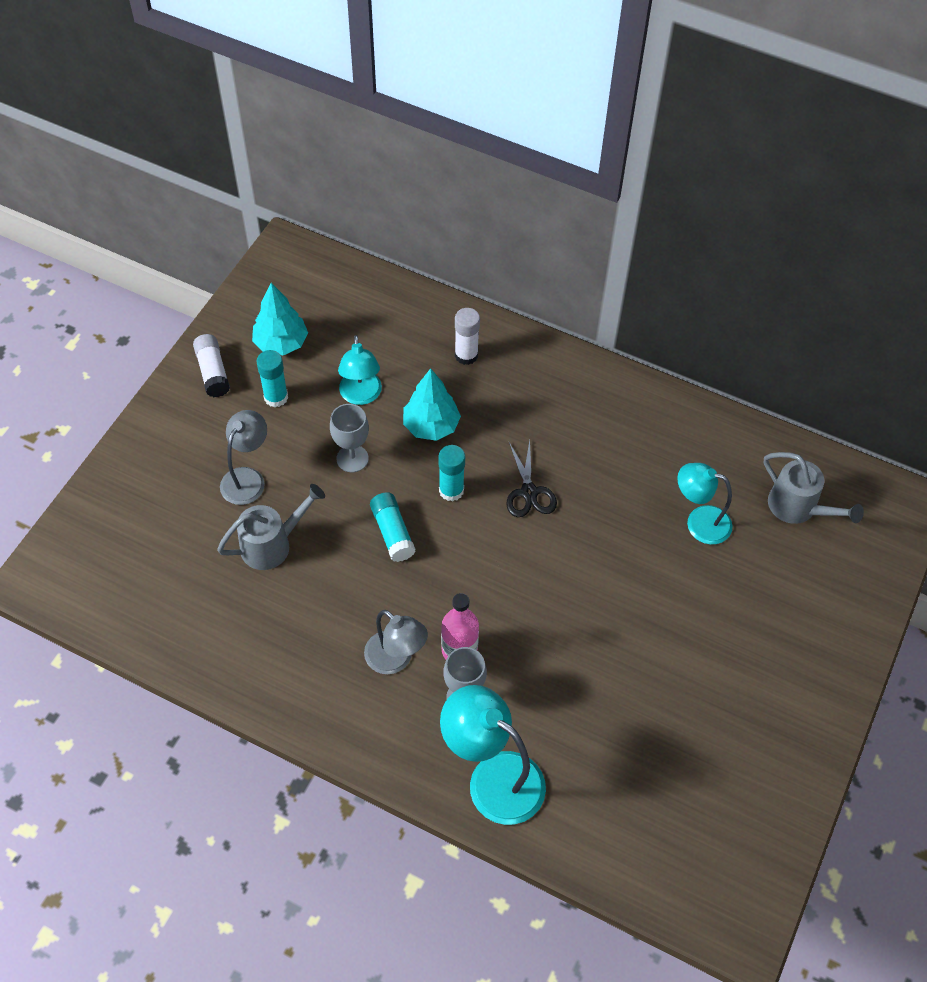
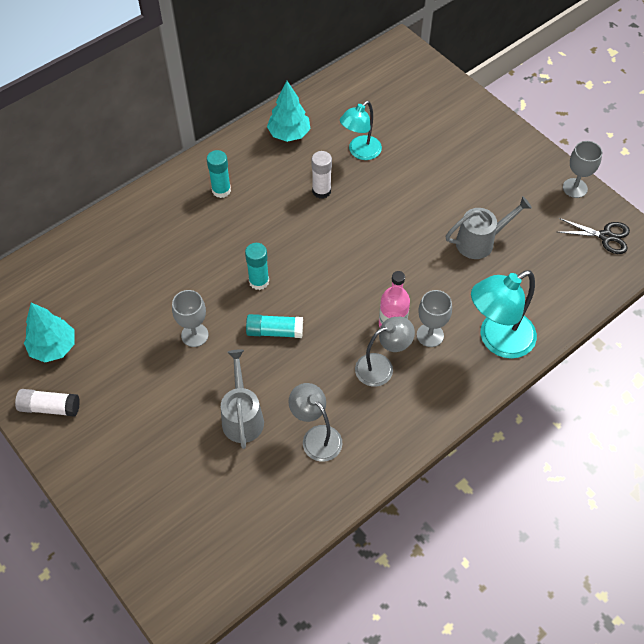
camera: 65 degrees left, 0 degrees up
(247, 478) = (171, 415): grey lamp -> grey lamp (316, 437)
(276, 397) = (104, 368): turquoise glue stick -> turquoise glue stick (221, 190)
(361, 396) = (140, 309): turquoise lamp -> none
(431, 426) = (195, 273): turquoise tree -> turquoise tree (289, 134)
(466, 355) = (146, 228): white glue stick -> white glue stick (321, 191)
(529, 492) = (286, 235): black scissors -> black scissors (605, 236)
(793, 803) = (575, 188): none -> grey goblet
(798, 508) = (376, 99): grey watering can -> grey watering can (480, 241)

